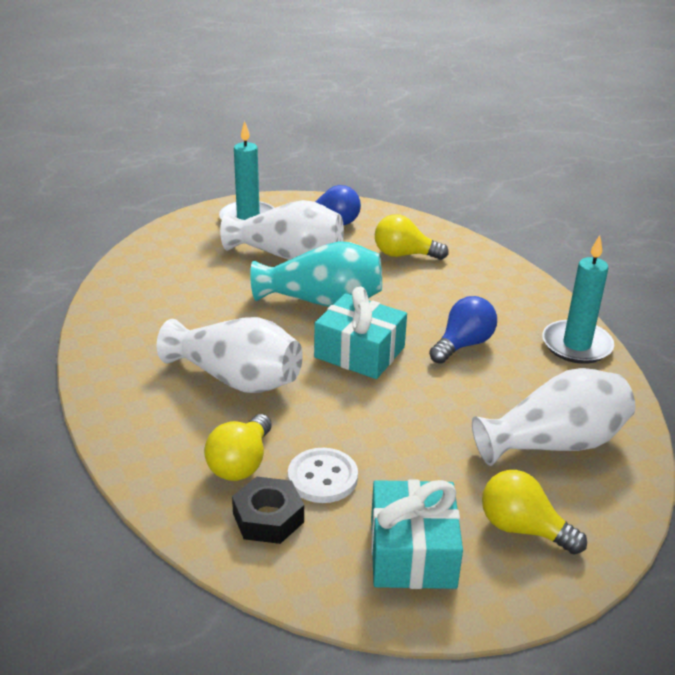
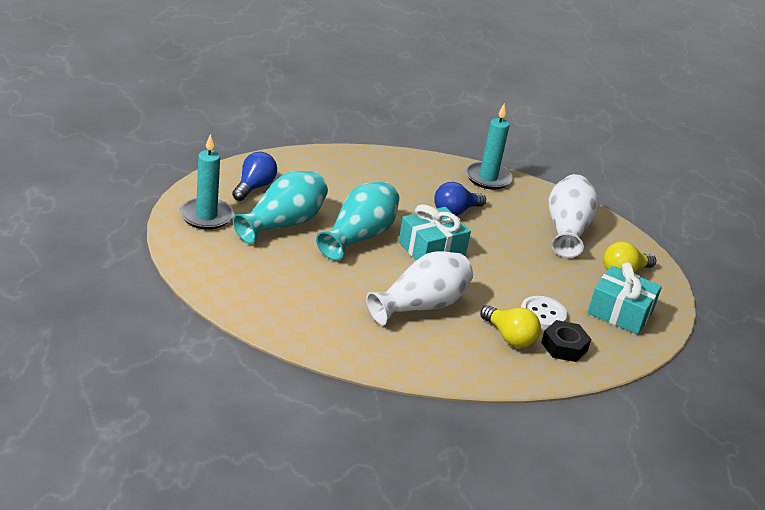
camera: 65 degrees left, 0 degrees up
(288, 256) = (283, 223): white vase -> turquoise vase
(404, 255) = (331, 181): yellow light bulb -> none
(463, 344) = (455, 211): blue light bulb -> blue light bulb turned 105 degrees counterclockwise

